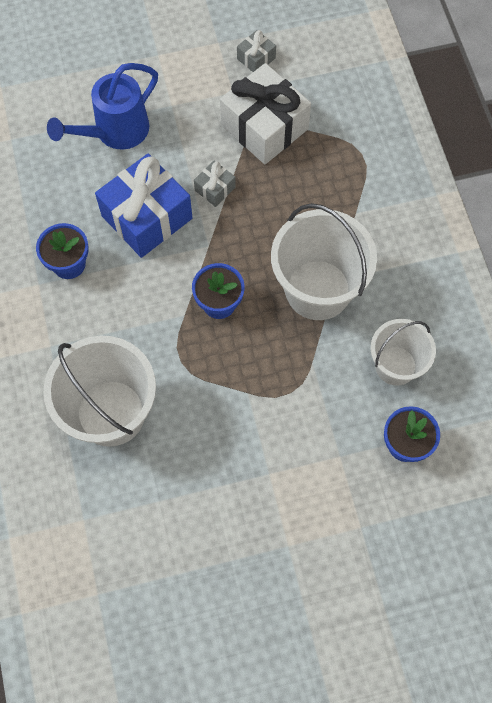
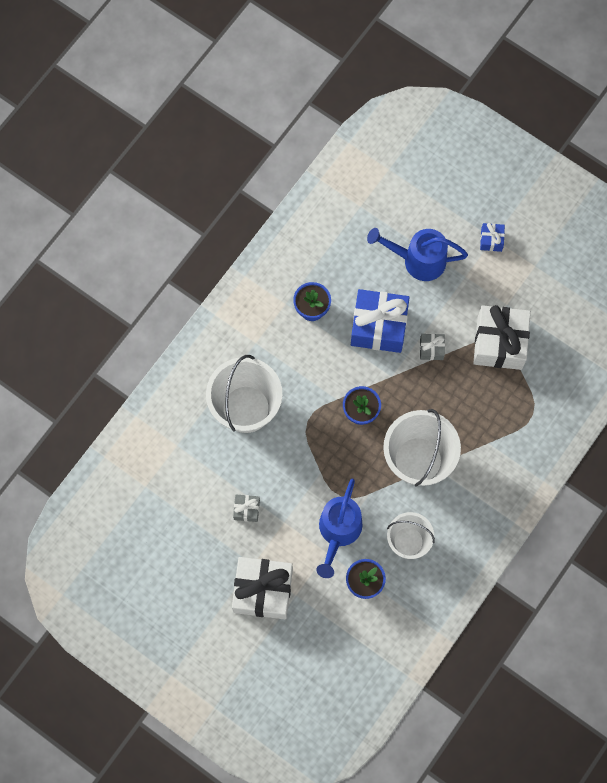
camera: 50 degrees right, 5 degrees up
(158, 57) = (491, 240): none -> blue gift
(256, 58) = (544, 298): grey gift -> grey gift (246, 510)
(327, 426) = (338, 532): none -> blue watering can
(327, 559) = (263, 591): none -> white gift

